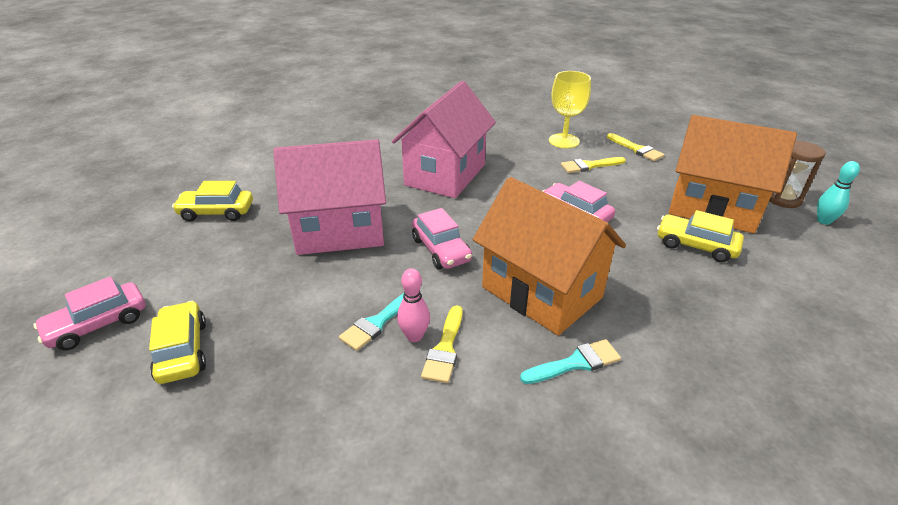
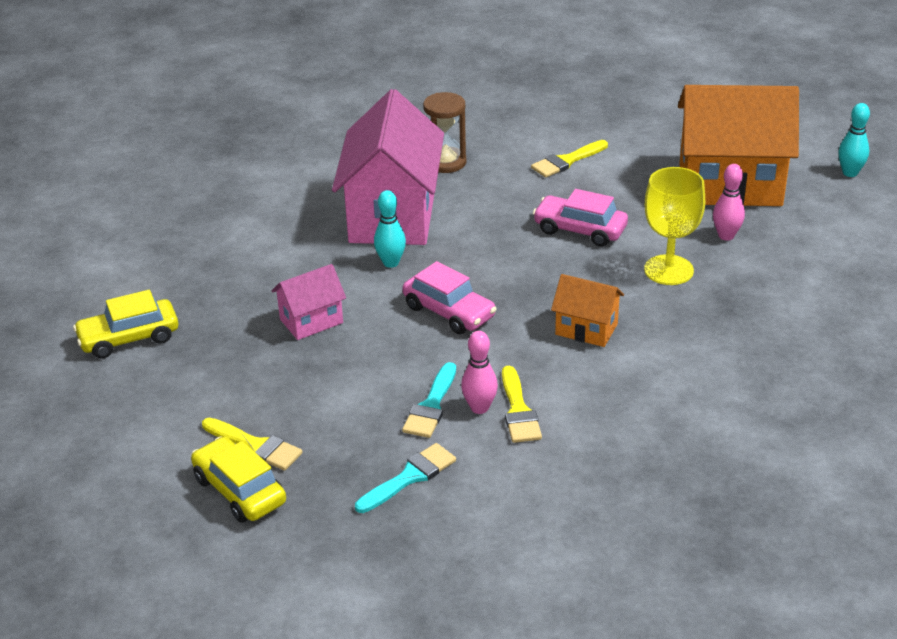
camera: 20 degrees left, 0 degrees up
(98, 324) = (113, 495): pink car -> none
(340, 231) = (311, 321): pink house -> pink house, size x0.47
(423, 205) = (391, 263): none -> turquoise bowling pin
(541, 292) = (586, 329): orange house -> orange house, size x0.47
(564, 141) = (517, 131): yellow goblet -> yellow goblet (668, 270)
(575, 363) = (653, 387): turquoise brush -> turquoise brush (410, 477)
(636, 149) = (614, 123): yellow brush -> yellow brush (256, 446)
(696, 246) = (726, 236): yellow car -> pink bowling pin
(783, 199) = (802, 155): brown hourglass -> brown hourglass (446, 162)

